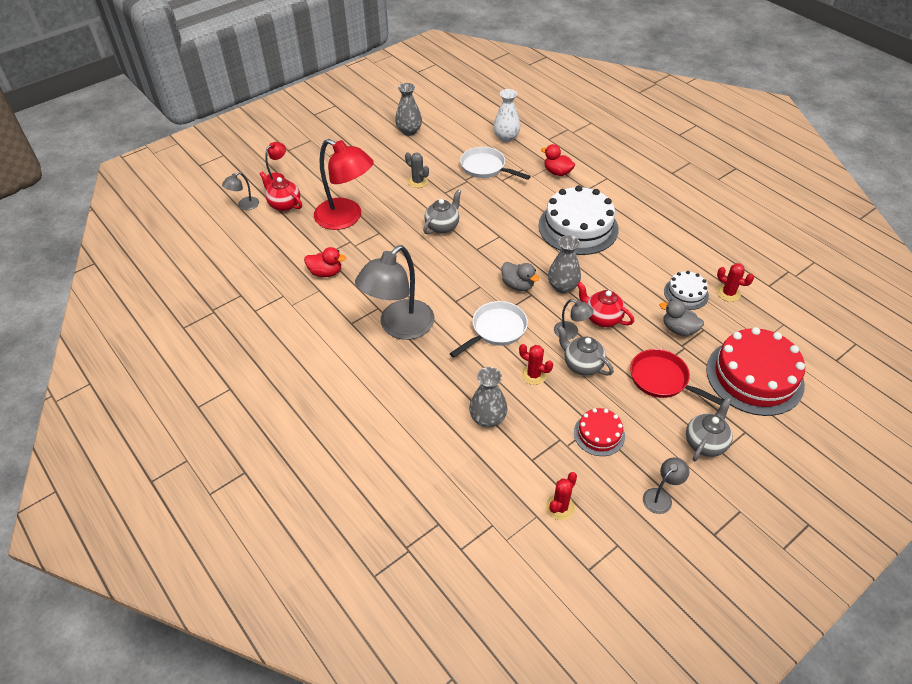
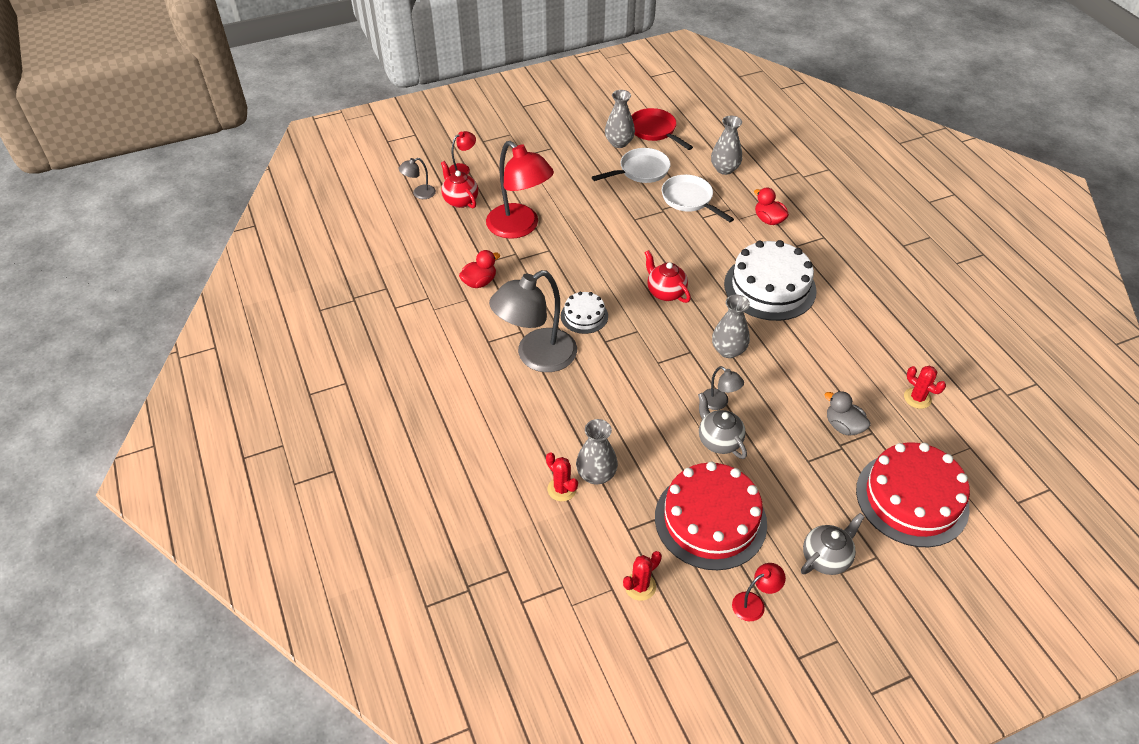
camera: 15 degrees right, 0 degrees up
(326, 272) = (479, 282): red duck -> red duck turned 60 degrees counterclockwise
(418, 182) = (609, 202): grey cactus -> none
(442, 226) = (619, 257): grey teapot -> none
(496, 330) = (638, 382): white pan -> white pan (641, 171)
(506, 137) = (724, 169): white vase -> grey vase
(518, 285) = (679, 338): grey duck -> none
(533, 375) = (662, 440): red cactus -> red cactus (562, 489)
(599, 434) = (710, 520): red cake -> red cake, size x1.97
(602, 318) = (760, 394): red teapot -> red teapot (665, 292)
(661, 497) = (754, 603): grey lamp -> red lamp
(662, 380) = (803, 478): red pan -> red pan (654, 131)
(686, 293) = (867, 387): white cake -> white cake (584, 316)

